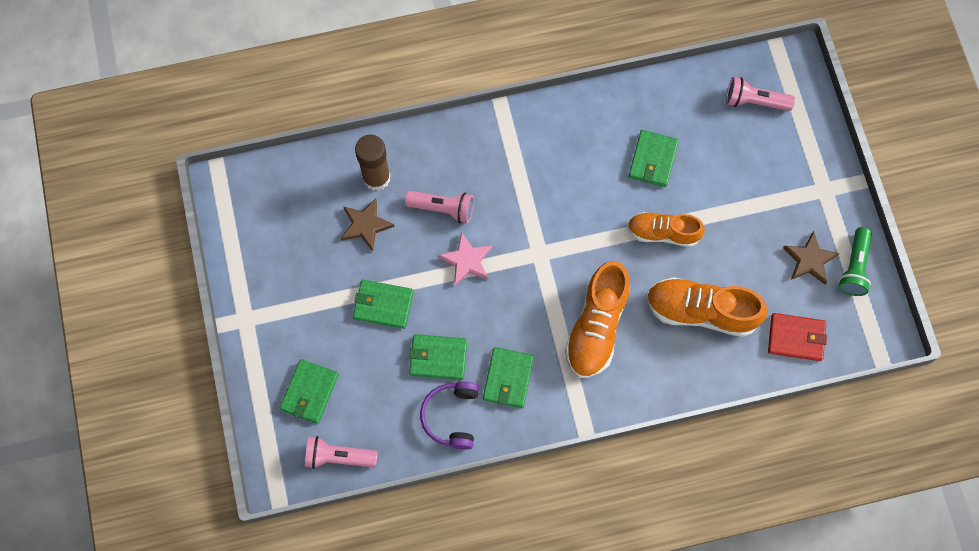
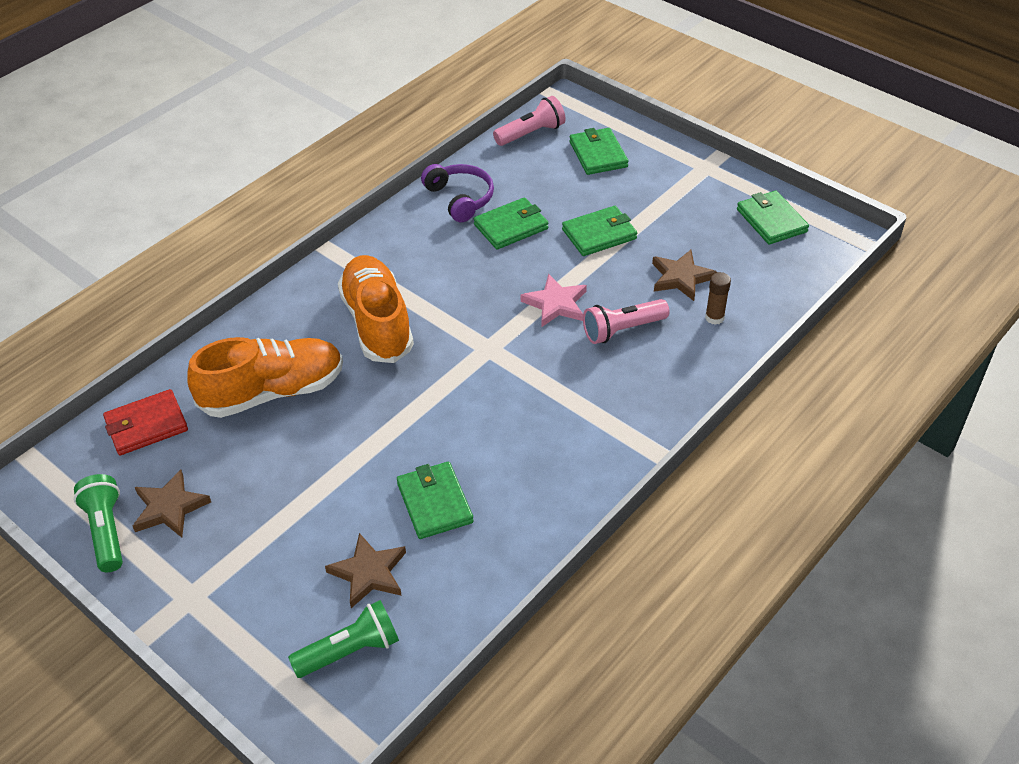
camera: 145 degrees right, 25 degrees down
(376, 178) = (714, 317): brown glue stick -> brown glue stick, size x0.54
(508, 378) = (432, 245): green wallet -> green wallet (771, 220)
(663, 233) = (367, 438): orange shoe -> none
(718, 140) = (369, 573): none -> brown star
(755, 101) = (350, 651): pink flashlight -> green flashlight

